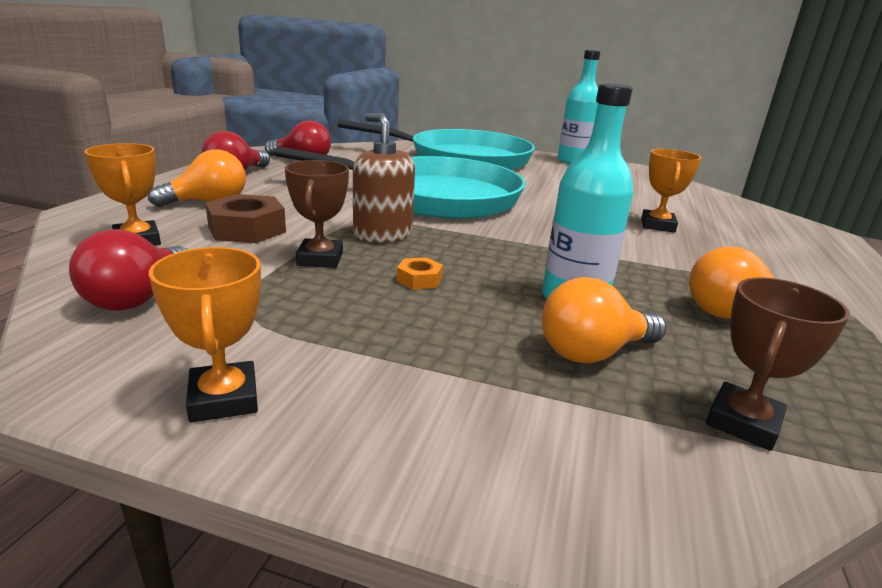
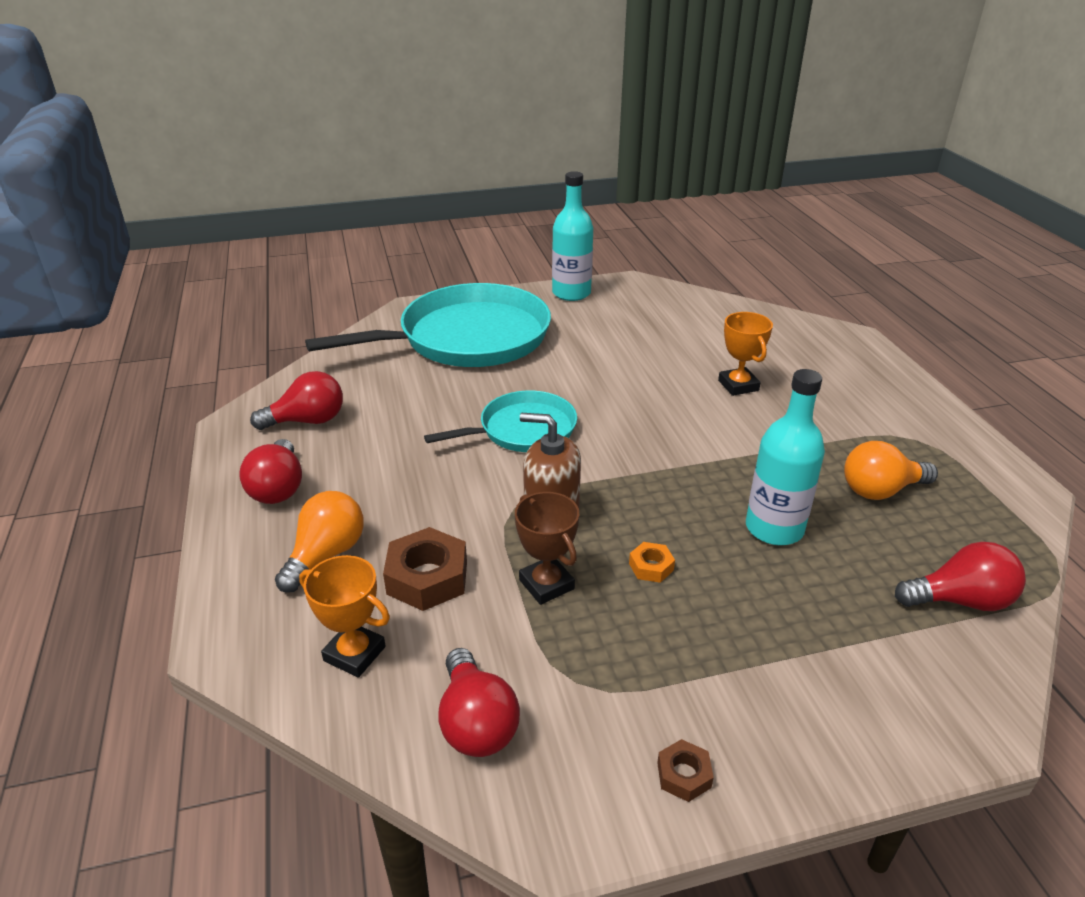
camera: 30 degrees left, 10 degrees up
(223, 399) = (684, 775): orange trophy -> brown nut
(434, 197) = (522, 430): turquoise pan -> turquoise pan, size x0.55
(592, 352) = (837, 584): orange light bulb -> none
(743, 422) = (960, 600): brown trophy -> red light bulb

